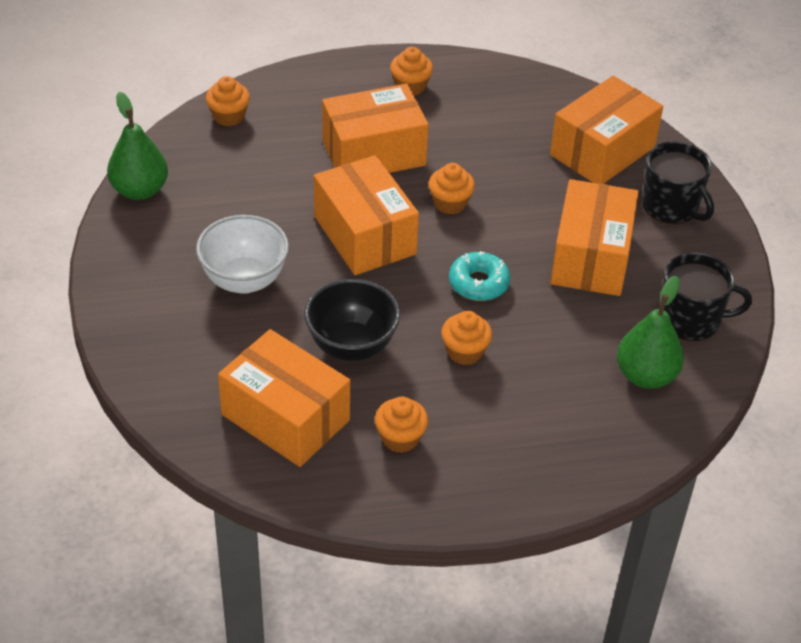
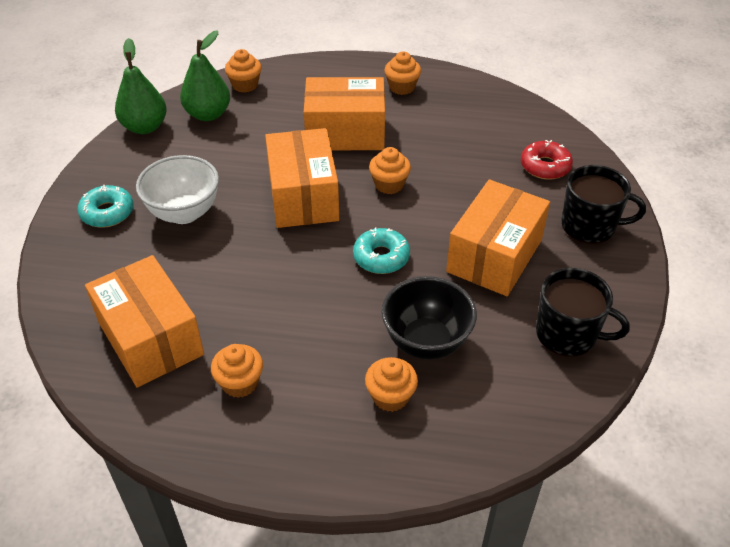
camera: 20 degrees right, 0 degrees up
(158, 298) = (107, 213): none -> turquoise donut
(351, 346) = (242, 288): black bowl -> black bowl (426, 342)
(465, 352) = (339, 316): orange cupcake -> orange cupcake (390, 396)
(602, 151) = (545, 166): orange box -> red donut
(645, 375) = (500, 378): green pear -> green pear (208, 114)
(671, 206) = (590, 225): black mug -> black mug turned 60 degrees counterclockwise

